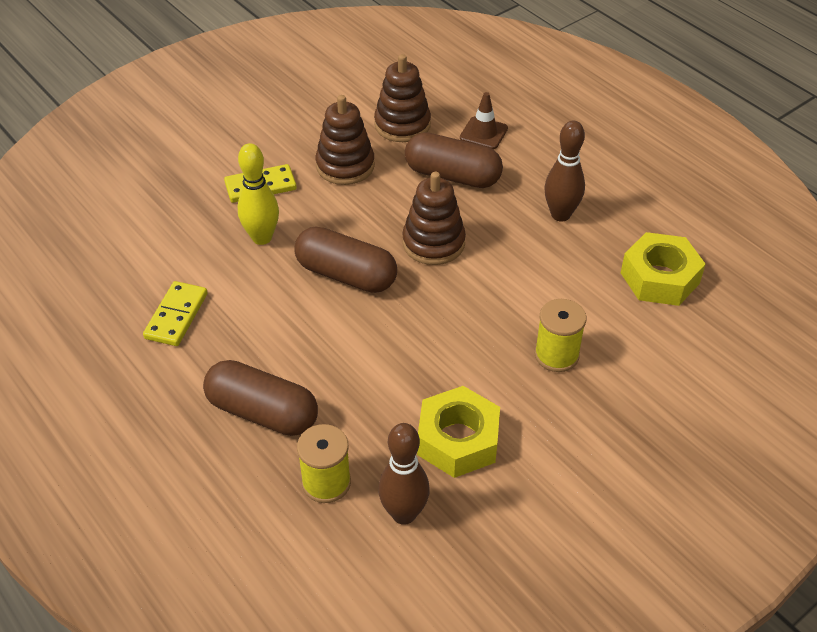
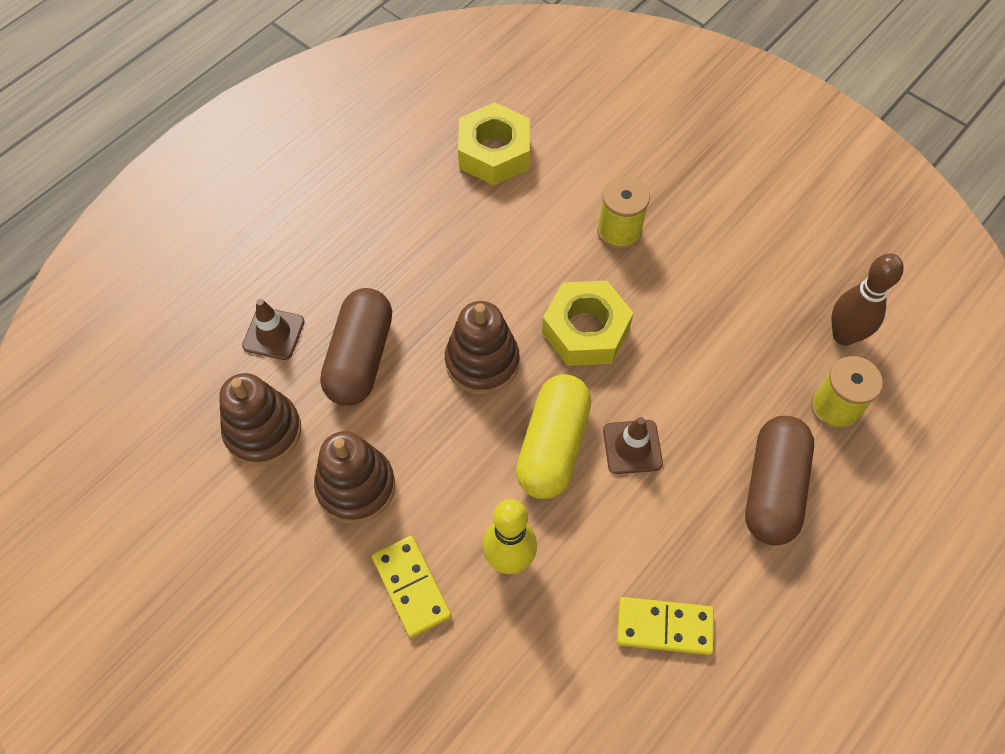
camera: 100 degrees left, 15 degrees up
(330, 324) = (632, 447): none -> brown traffic cone
(346, 275) = (552, 446): brown capsule -> yellow capsule
(458, 440) = (747, 302): yellow nut -> yellow nut (585, 330)
(560, 214) = (413, 242): brown bowling pin -> none

